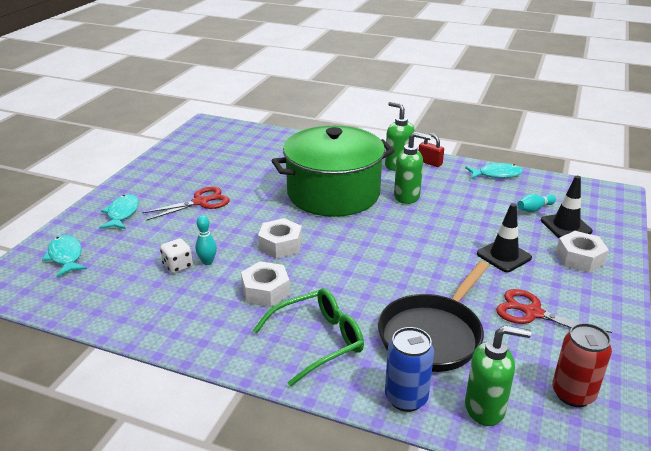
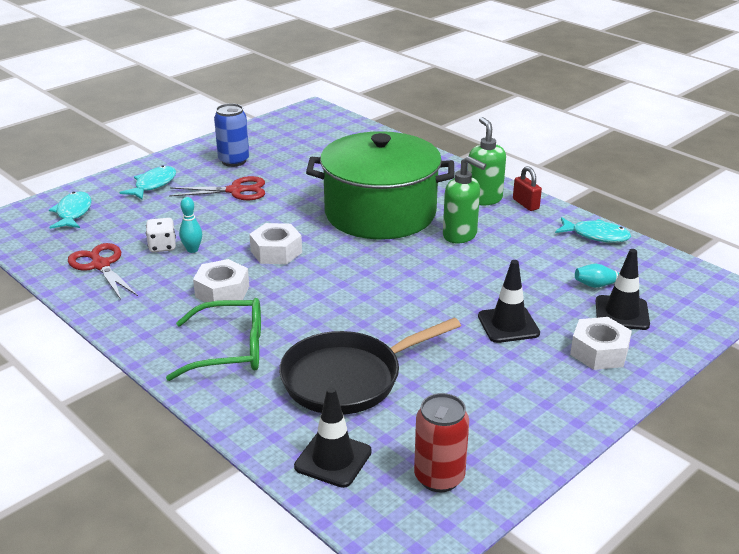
camera: 25 degrees right, 0 degrees up
(406, 398) = (264, 425): blue can -> blue can (234, 161)
(485, 408) = (333, 459): green soap dispenser -> black traffic cone
(533, 313) = (479, 390): red scissors -> red scissors (101, 265)

